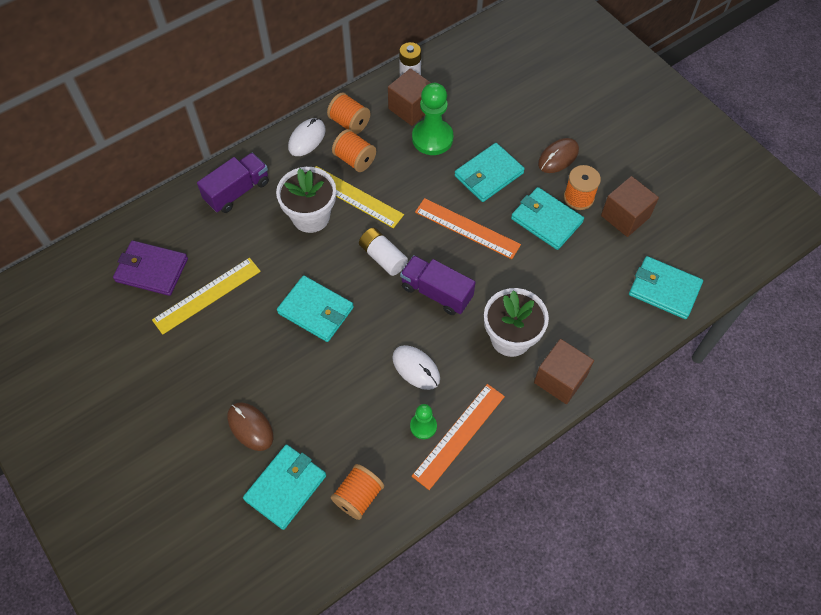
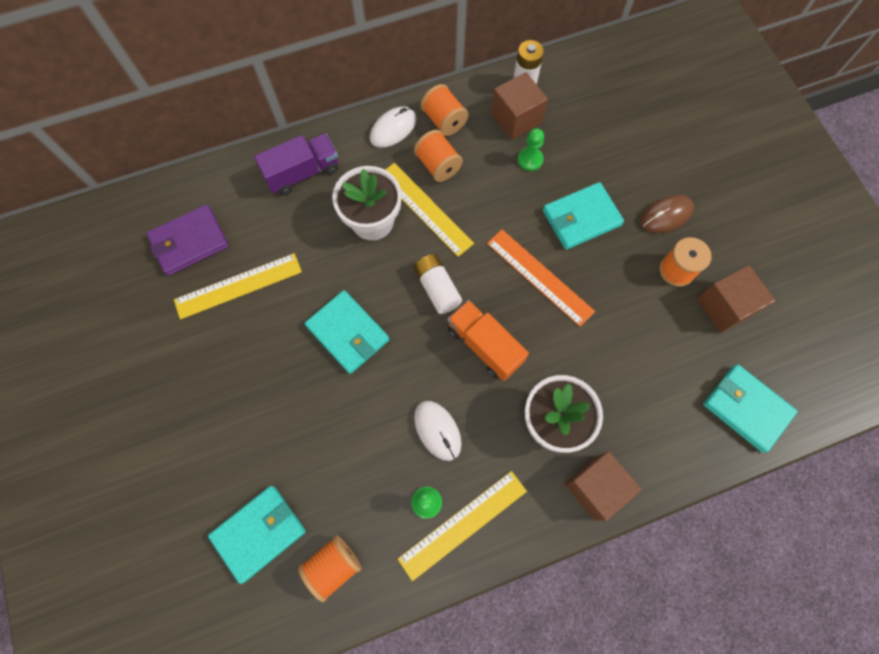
camera: 15 degrees right, 10 degrees up
(151, 270) = (189, 242): purple wallet -> purple wallet turned 60 degrees counterclockwise
(250, 427) = (241, 451): brown mouse -> none
(432, 138) = (530, 160): green pawn -> green pawn, size x0.54
(436, 292) = (484, 345): purple truck -> orange truck
(459, 435) = (463, 524): orange ruler -> yellow ruler
(546, 220) = (631, 289): turquoise wallet -> none

